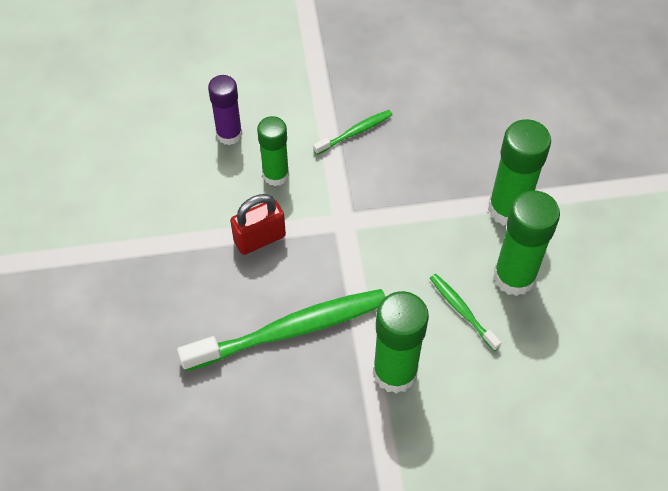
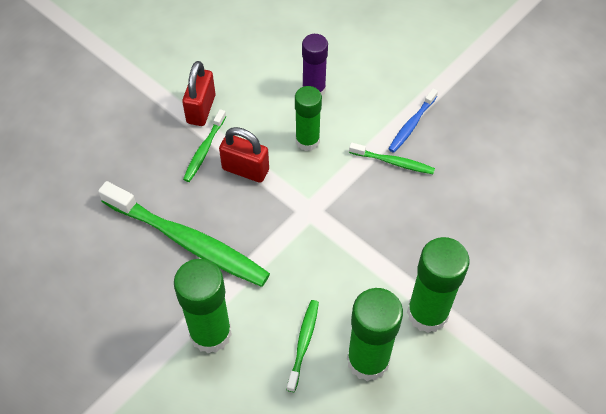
camera: 50 degrees right, 0 degrees up
(162, 229) = (201, 109): none -> red padlock
(208, 255) = (204, 150): none -> green toothbrush
(332, 95) = (411, 125): none -> blue toothbrush

